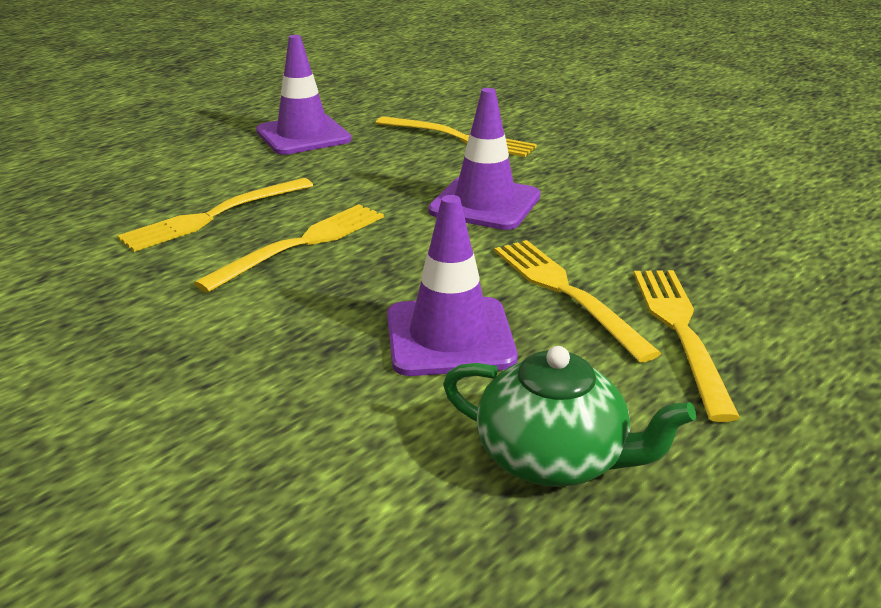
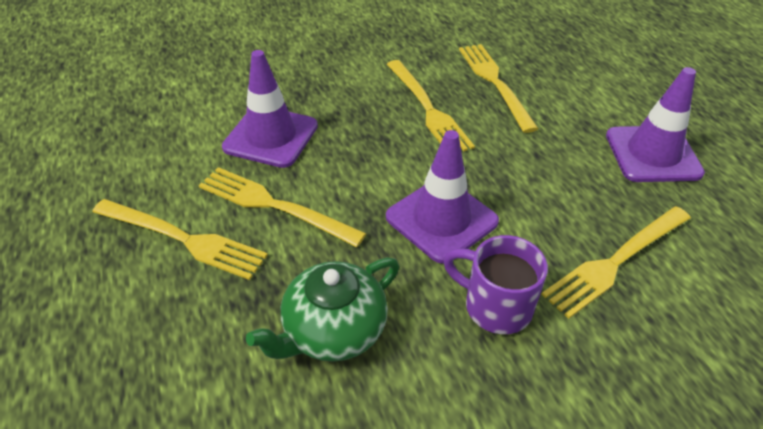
camera: 115 degrees right, 15 degrees up
(554, 458) = (146, 136): green teapot -> green teapot (333, 330)
(557, 169) = (495, 306): none -> purple mug
(566, 292) = (274, 205): yellow fork -> yellow fork turned 150 degrees counterclockwise

